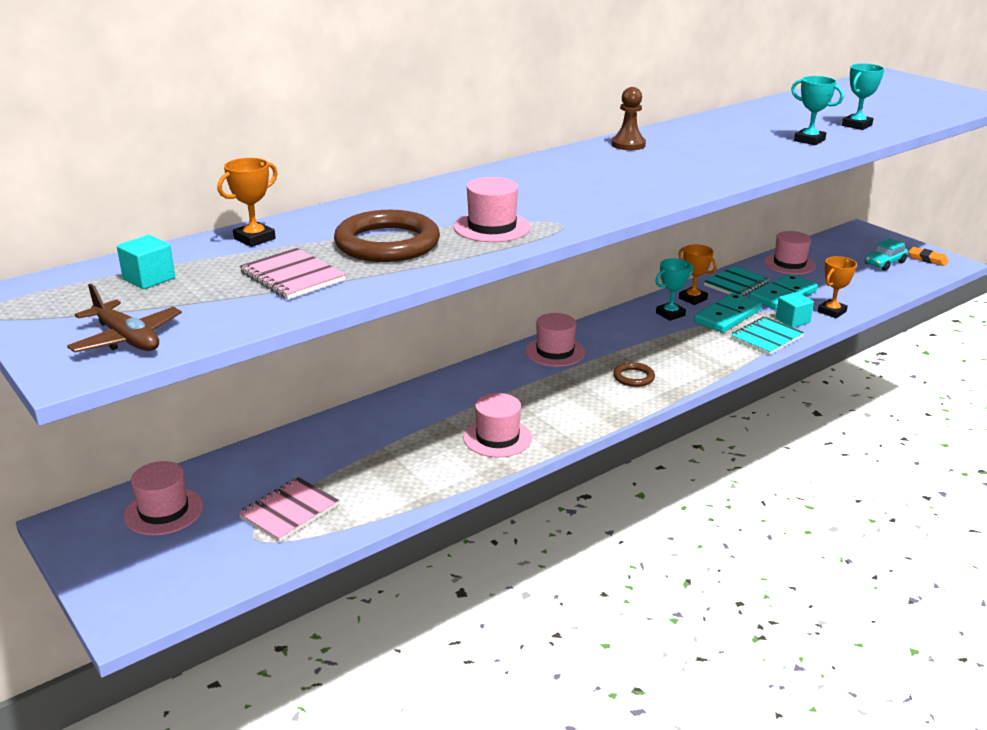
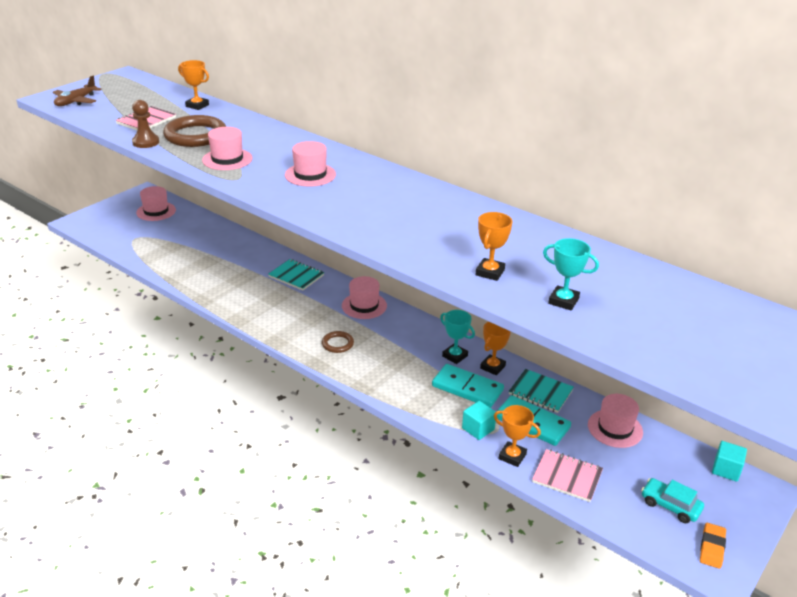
camera: 75 degrees right, 5 degrees up
(149, 279) = (142, 94): turquoise cube -> turquoise cube (726, 470)
(289, 511) = (157, 243): pink notebook -> pink notebook (567, 477)
(497, 438) = (241, 296): pink hat -> pink hat (310, 175)
(628, 145) = (423, 191): brown pawn -> brown pawn (146, 142)
(766, 338) = (434, 412): turquoise notebook -> turquoise notebook (296, 276)
(809, 140) = (490, 272): turquoise trophy -> orange trophy

